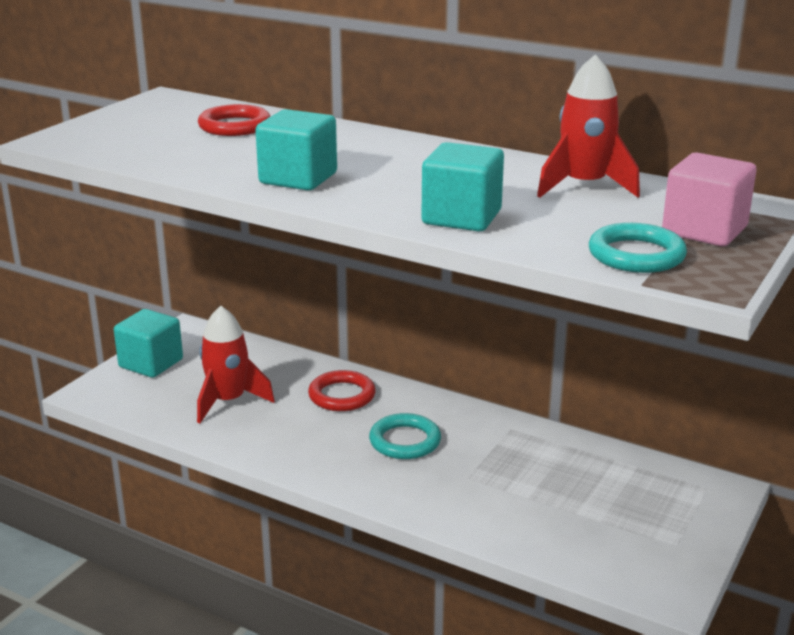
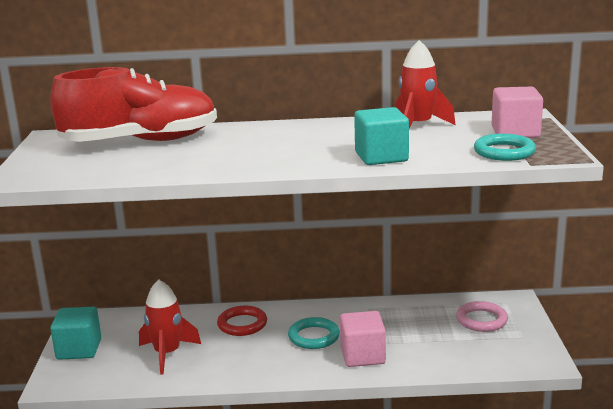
camera: 30 degrees left, 5 degrees down
(234, 126) = (140, 142): red ring -> red shoe
(298, 178) = (243, 161): turquoise cube -> none
(436, 487) = (362, 356): none -> pink cube
(642, 500) = (481, 320): none -> pink ring

